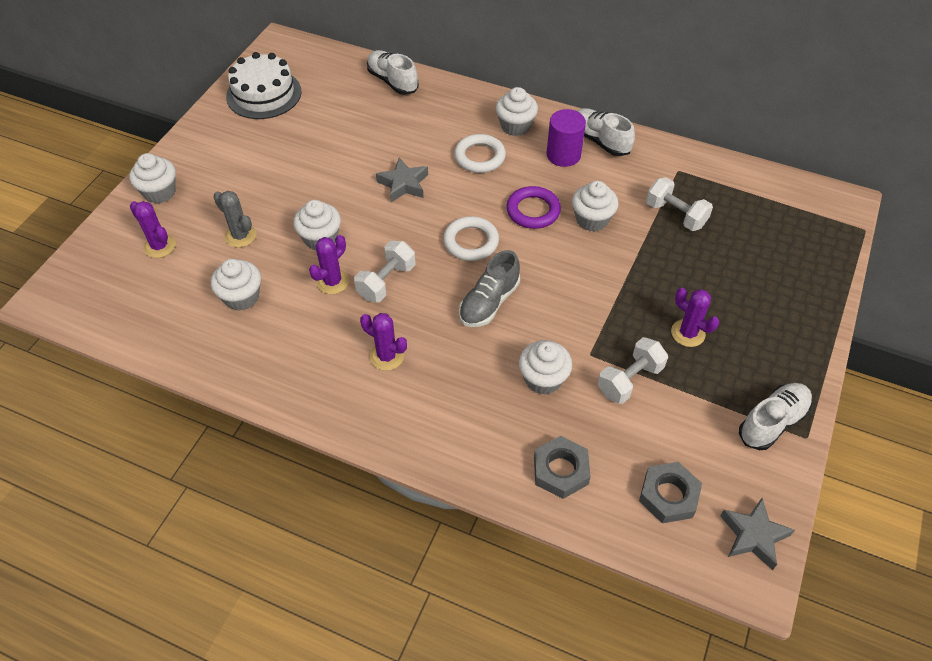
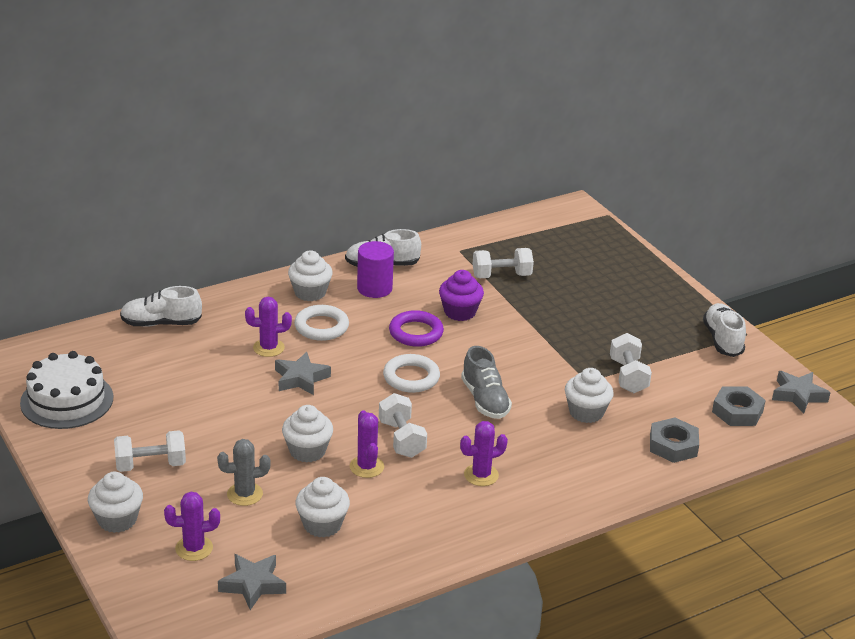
camera: 55 degrees left, 20 degrees down
(144, 300) = (253, 585): none -> grey star
(231, 172) = (150, 465): none -> white dumbbell
(592, 219) = (460, 312): white cupcake -> purple cupcake
(688, 333) = (615, 331): purple cactus -> purple cactus (268, 348)

